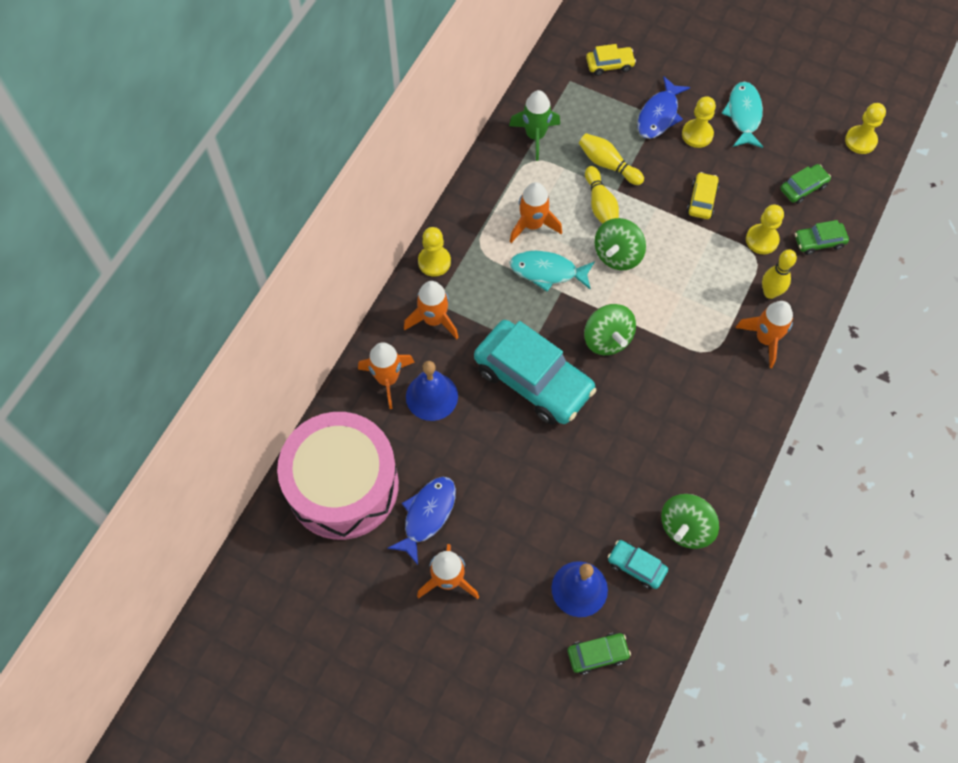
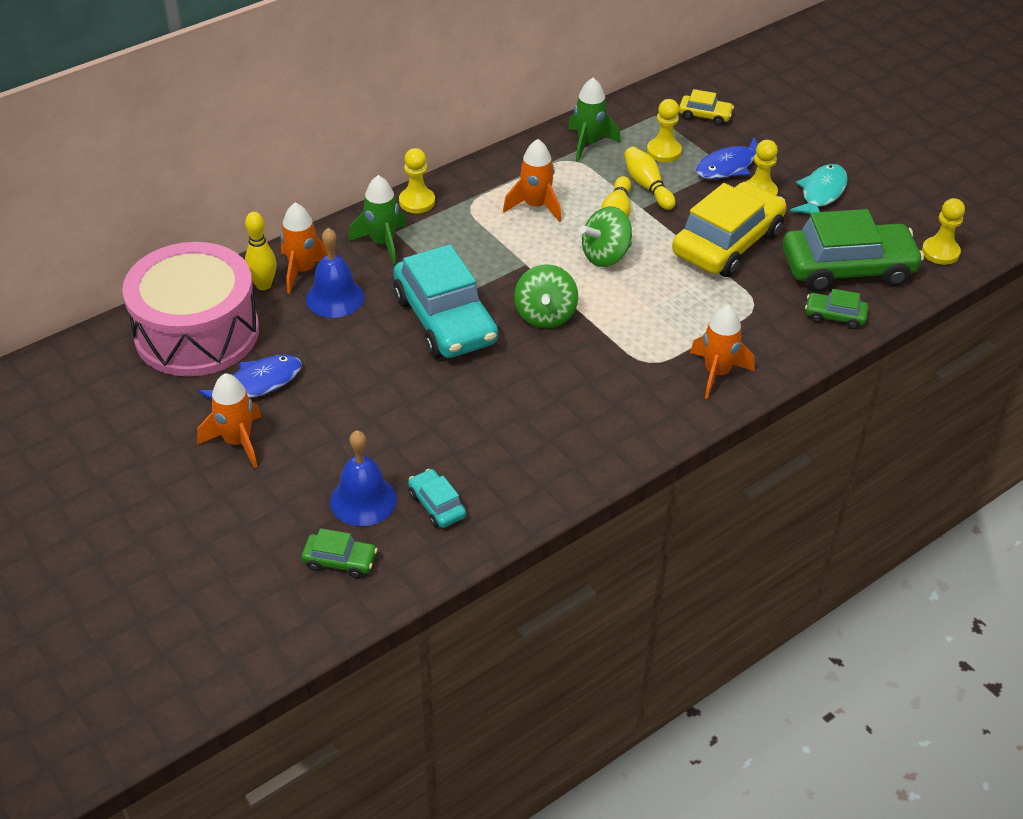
camera: 25 degrees right, 20 degrees down
(434, 320) = (382, 243): orange rocket -> green rocket
(547, 271) = (523, 245): turquoise fish -> none
(686, 527) = (514, 494): green spinning top -> none
(702, 200) = (727, 243): yellow car -> yellow car, size x2.23
(762, 240) = (771, 294): yellow pawn -> yellow pawn (664, 151)
(770, 293) = (749, 338): yellow bowling pin -> yellow bowling pin (263, 285)
(803, 187) = (847, 268): green car -> green car, size x2.23

